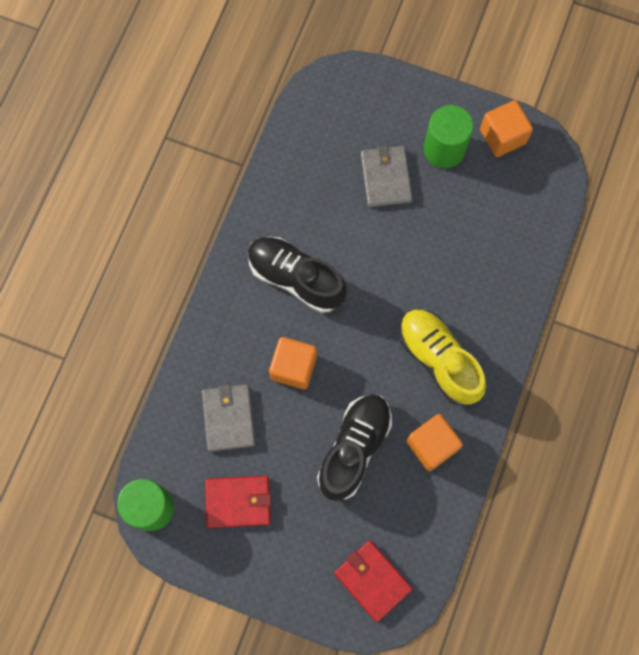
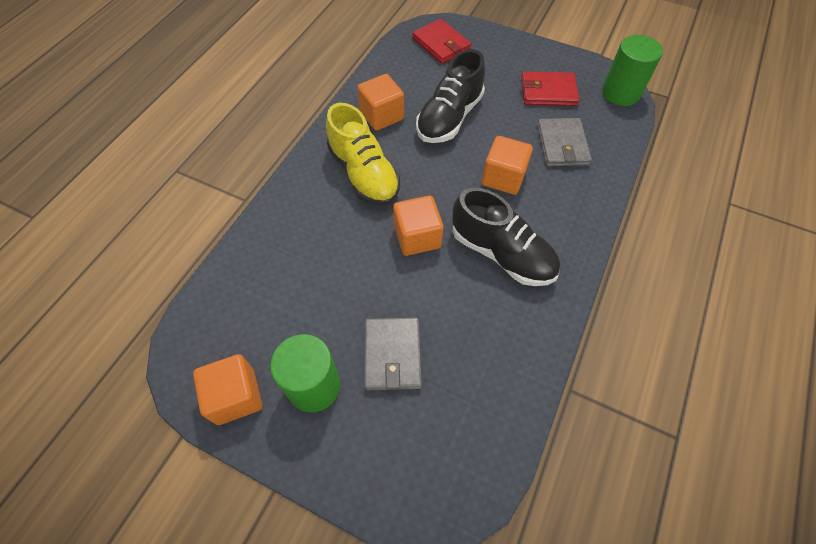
camera: 175 degrees left, 15 degrees down
(376, 289) = (417, 237): none -> orange cube

